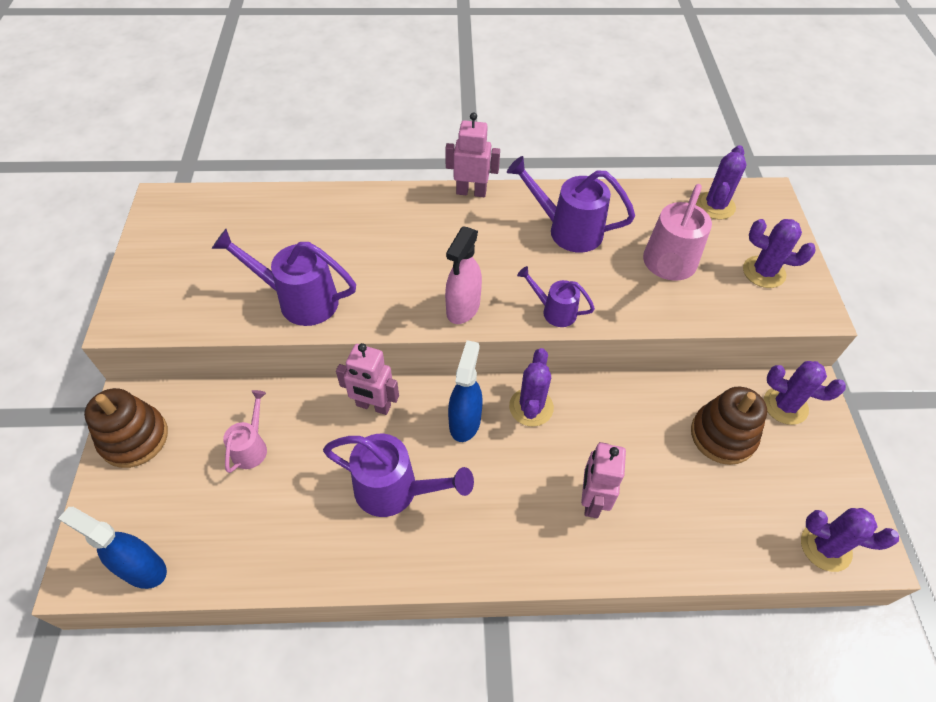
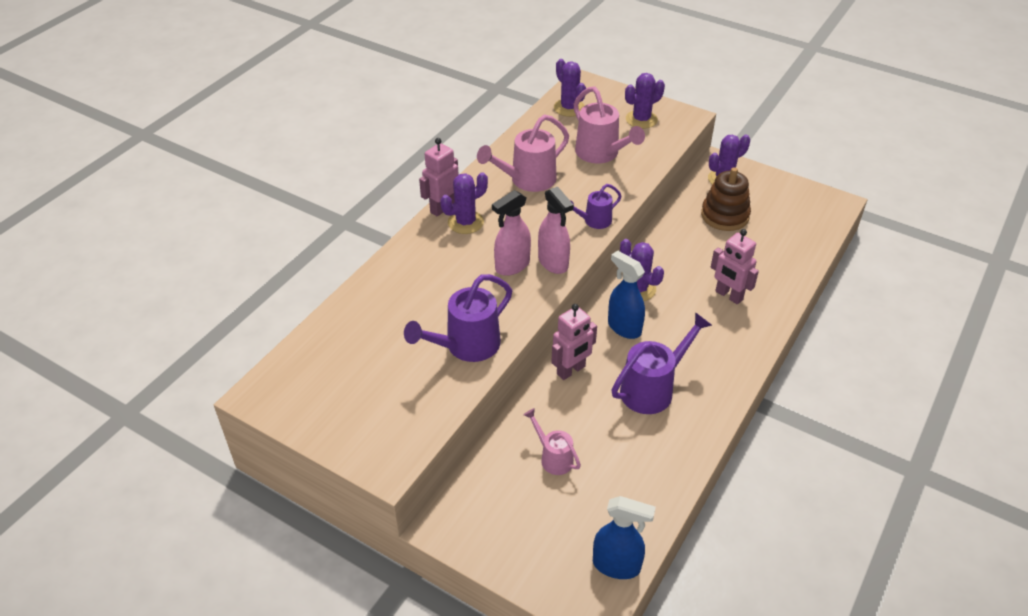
camera: 55 degrees left, 10 degrees down
(134, 438) = (484, 534): brown stacking toy -> none
(143, 569) = (617, 565): blue spray bottle -> blue spray bottle turned 135 degrees counterclockwise
(433, 279) = (512, 266): none -> pink spray bottle
(567, 230) = (527, 180): purple watering can -> pink watering can
(825, 547) = (823, 217): purple cactus -> purple cactus (465, 222)

